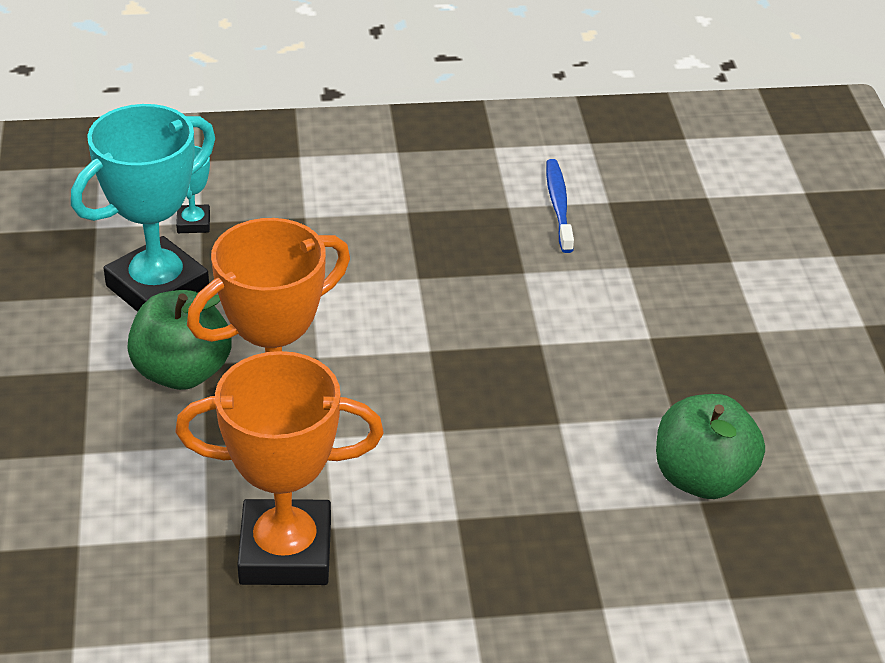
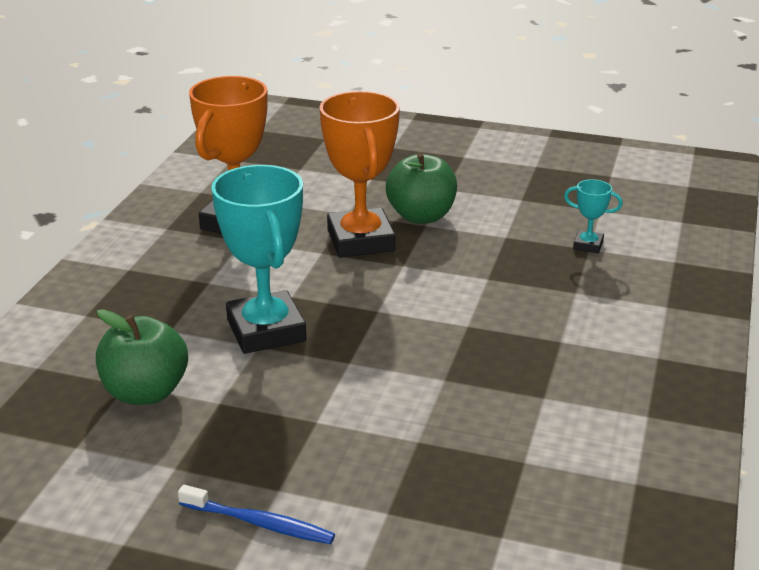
camera: 115 degrees right, 10 degrees down
(158, 288) = (516, 221): turquoise trophy -> turquoise trophy (266, 330)
(558, 205) = (531, 427): blue toothbrush -> blue toothbrush (259, 523)

